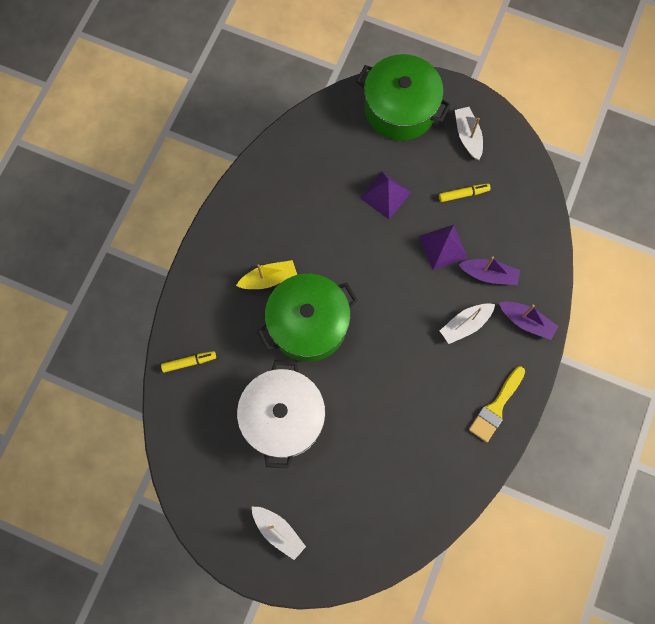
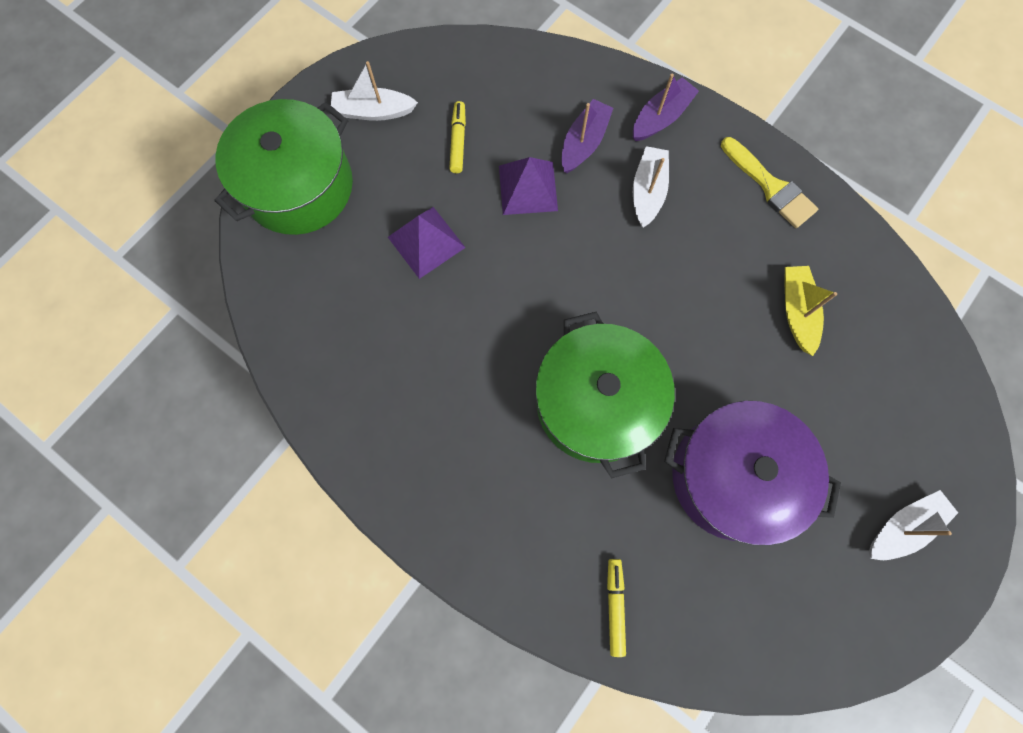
camera: 75 degrees left, 0 degrees up
(268, 278) = (509, 444): yellow boat -> yellow boat (796, 311)
(283, 417) = (732, 476): white pot -> purple pot
(465, 324) = (647, 191): white boat -> white boat turned 150 degrees counterclockwise

